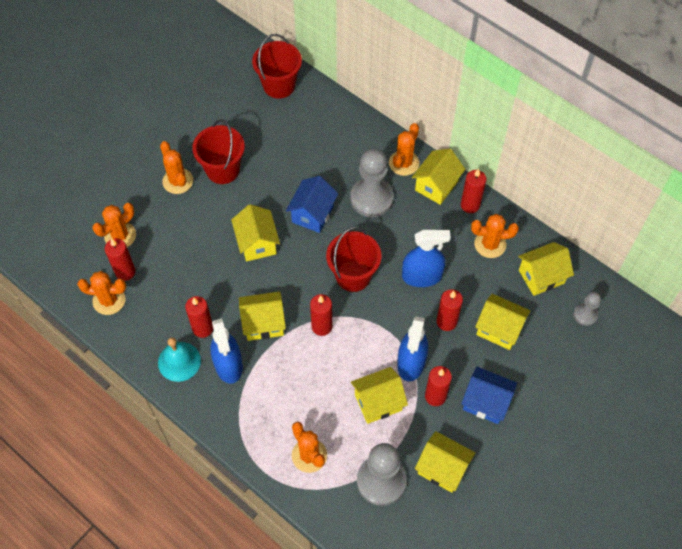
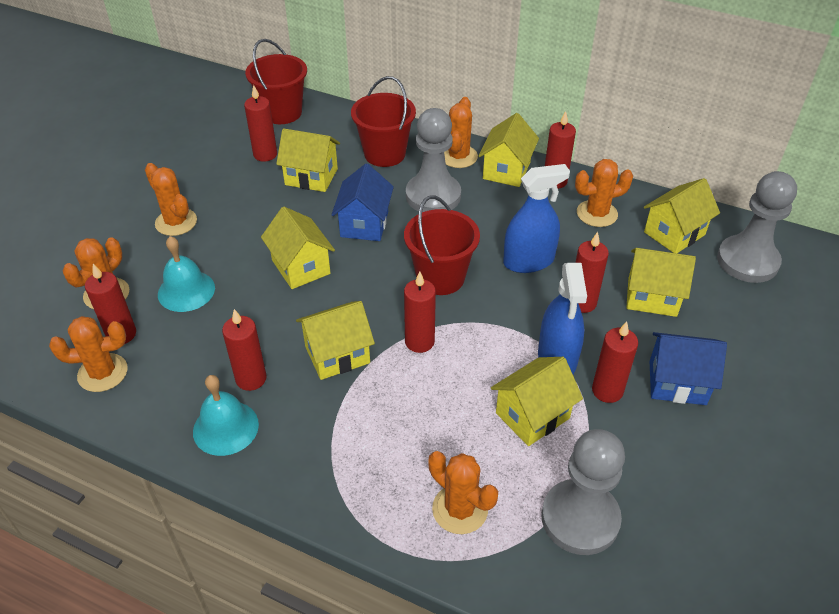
camera: 15 degrees left, 15 degrees down
(174, 245) = (186, 291): none -> turquoise bell
(222, 170) = (233, 201): red bucket -> red bucket (384, 154)
(228, 365) = (301, 416): blue spray bottle -> none
(256, 128) = (265, 154): none -> red candle
(442, 468) = (659, 479): yellow house -> yellow house (311, 177)
(585, 315) = (747, 261): grey pawn -> grey pawn, size x1.92

